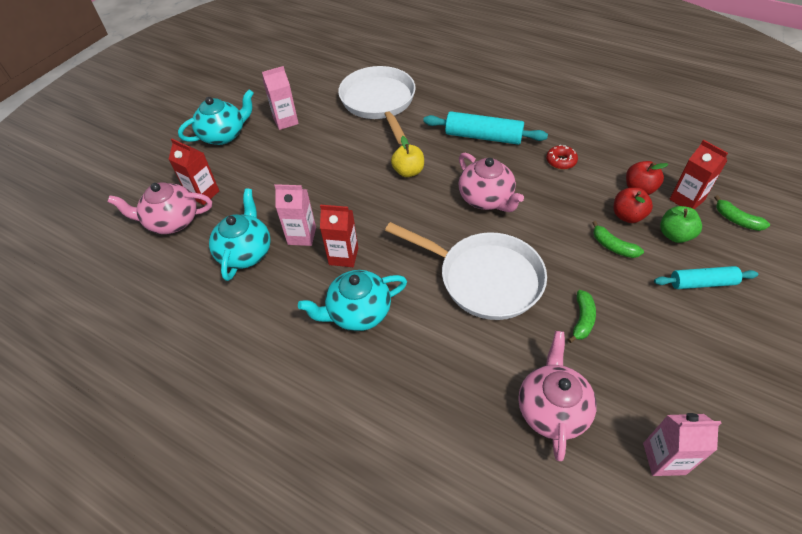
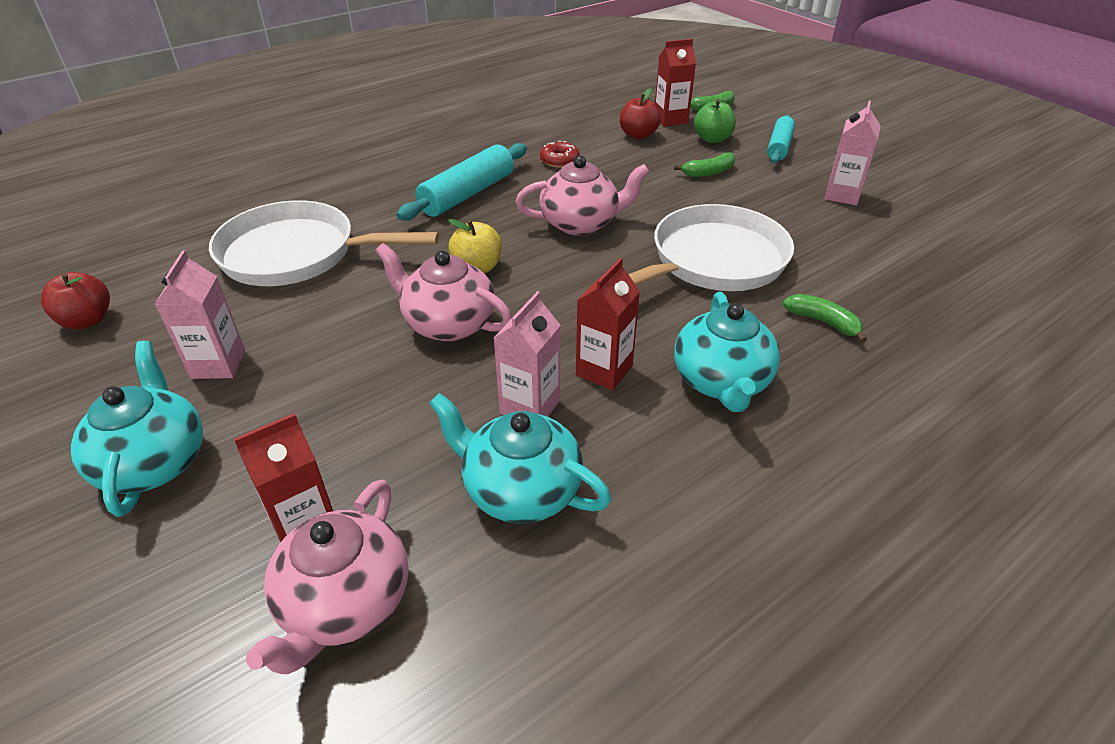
camera: 70 degrees left, 10 degrees down
(552, 409) = (912, 271): pink teapot -> pink teapot (448, 324)
(582, 320) = (800, 219): green banana -> green banana (823, 322)
(627, 216) = (671, 152): red apple -> red apple (87, 320)
(664, 458) = (975, 229): pink carton -> pink carton (842, 195)

